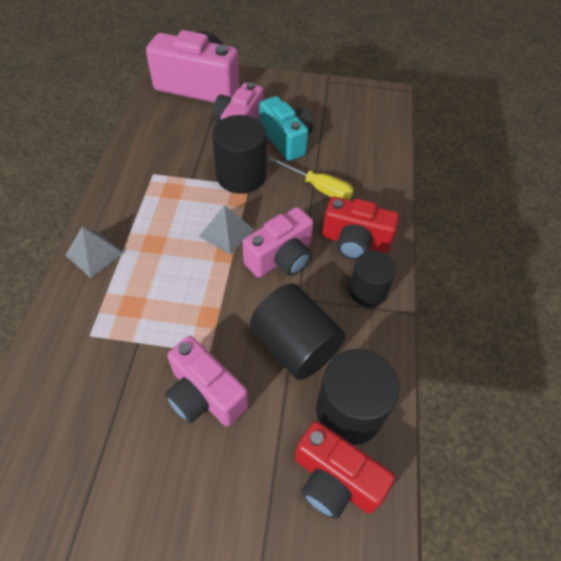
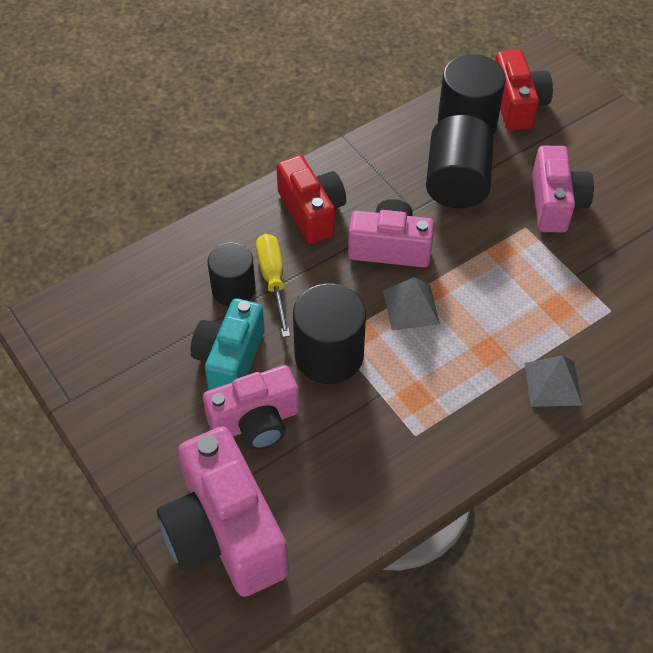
camera: 130 degrees left, 0 degrees up
(367, 291) = (355, 172): black cylinder -> black cylinder (233, 289)

